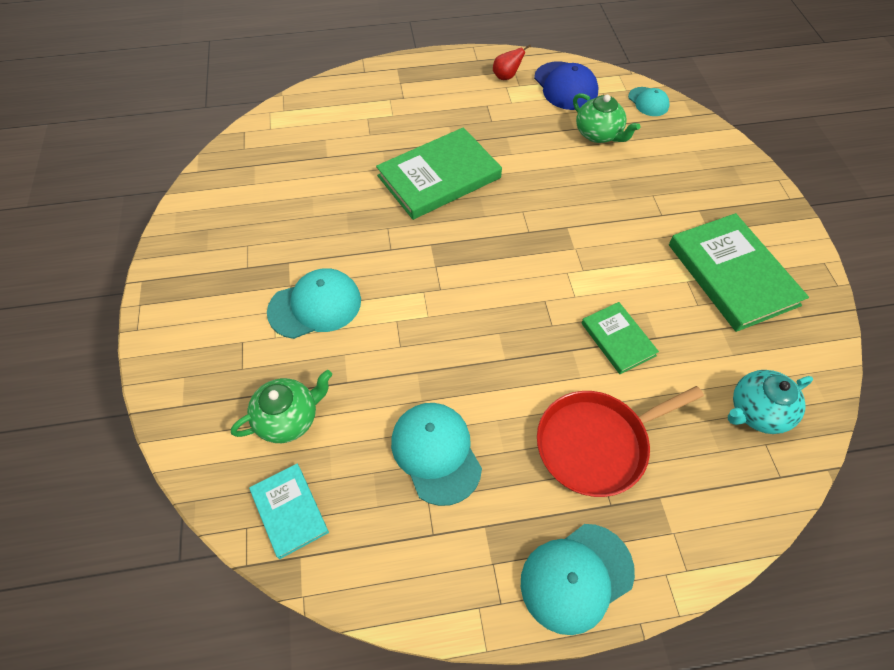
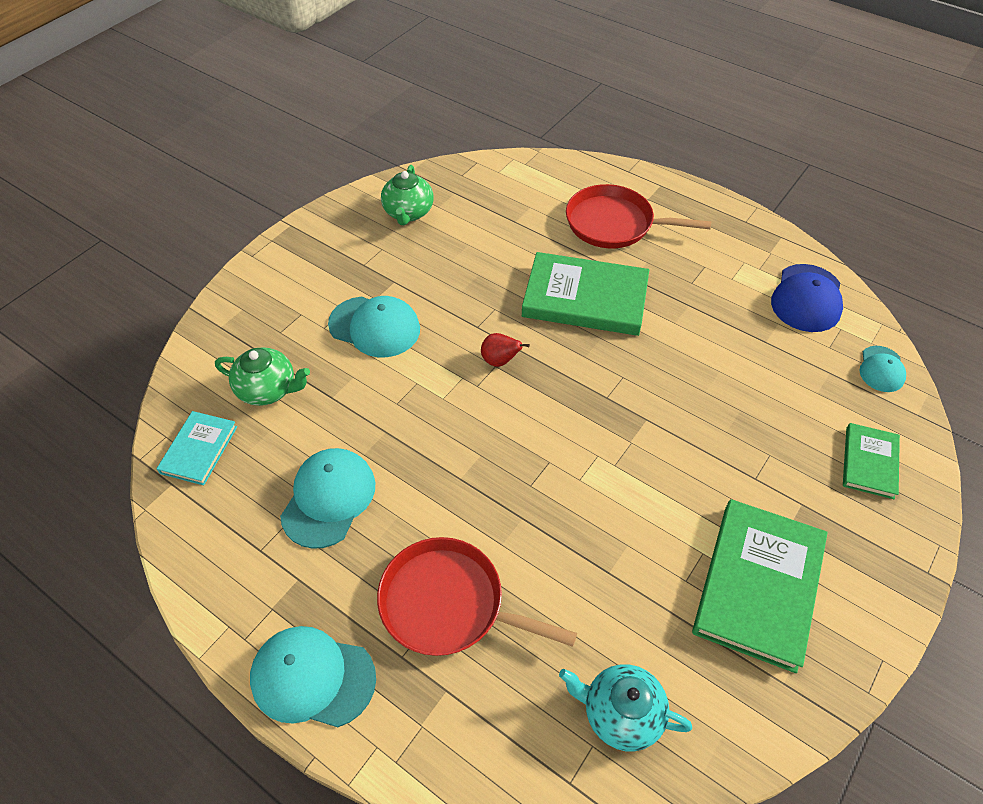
camera: 45 degrees right, 5 degrees down
(397, 114) = (614, 224): none -> red pan
(506, 77) = (756, 253): red pear -> red pear (500, 361)
(598, 134) = (784, 363): green teapot -> green teapot (408, 213)
(618, 339) = (571, 544): green book -> green book (869, 462)

